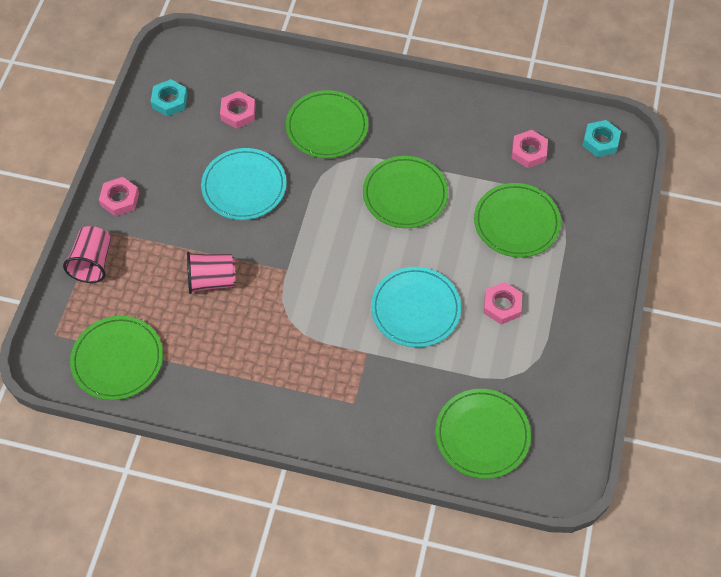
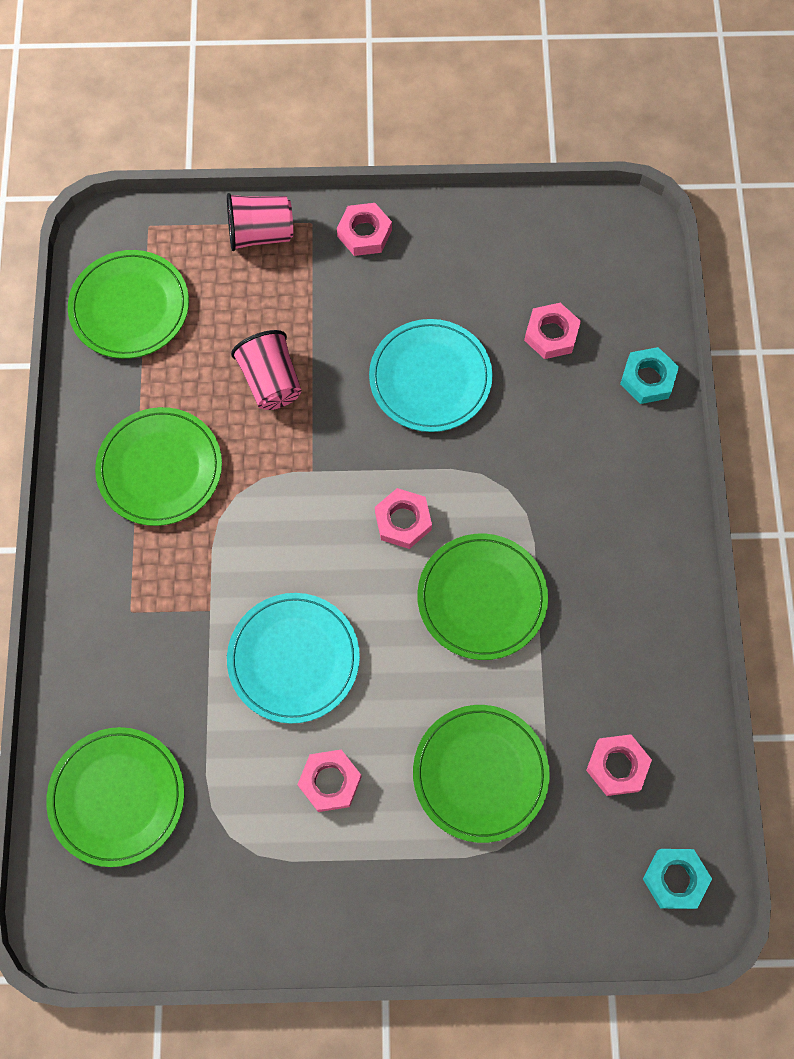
camera: 75 degrees right, 10 degrees up
(169, 101) = (542, 242): turquoise nut -> turquoise nut (647, 379)
(327, 127) = (566, 459): green plate -> green plate (160, 468)
(340, 225) = (403, 521): none -> pink nut

